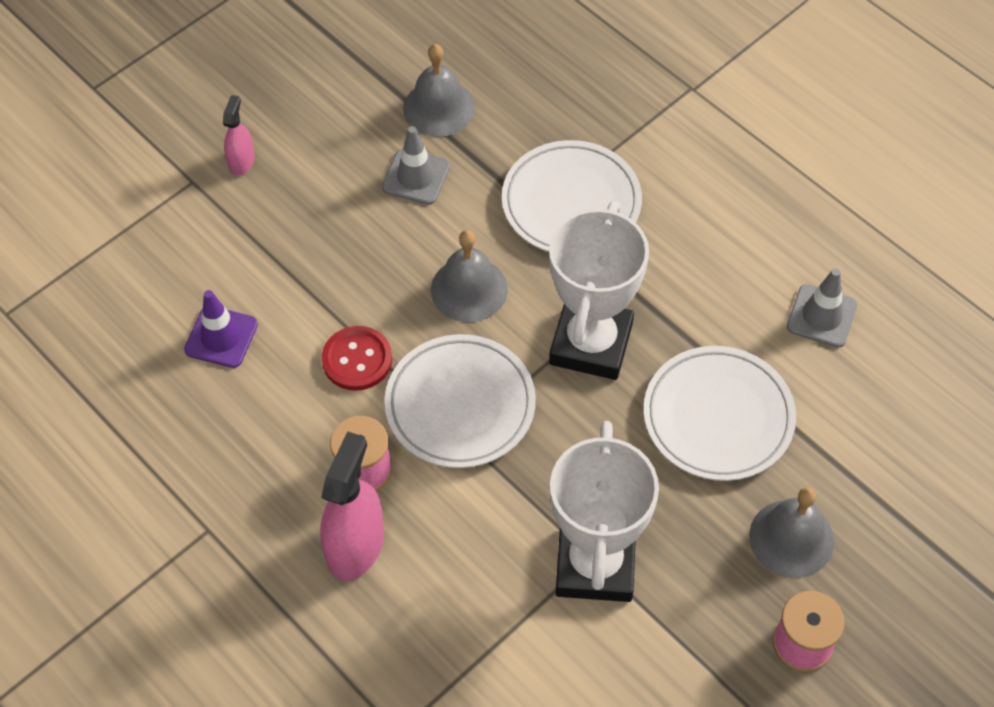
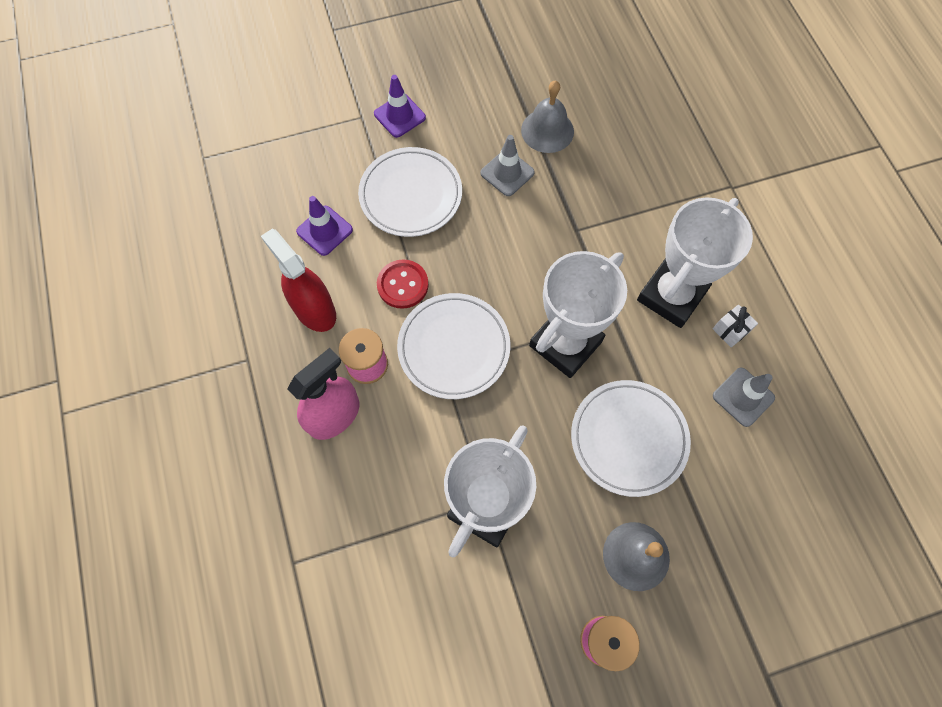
camera: 25 degrees right, 10 degrees up
(241, 161) = (399, 116): pink spray bottle -> purple traffic cone
(261, 435) = (314, 310): none -> red spray bottle
(469, 289) = (502, 267): grey bell -> none
(571, 203) = (603, 235): white plate -> white plate (411, 195)
(685, 239) = (671, 295): none -> white trophy
(771, 250) = (730, 330): none -> white gift

